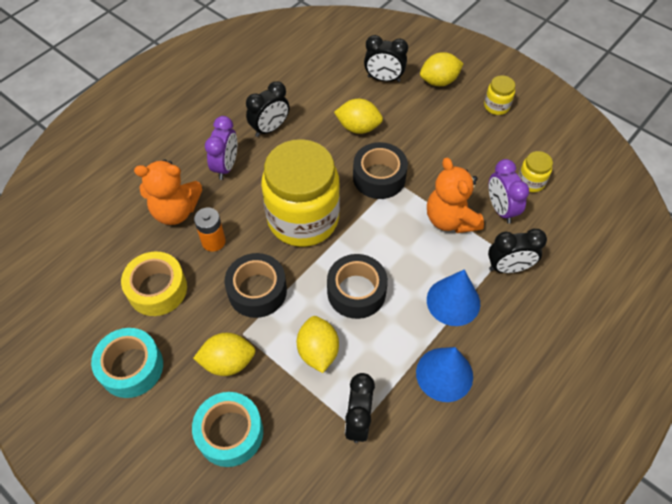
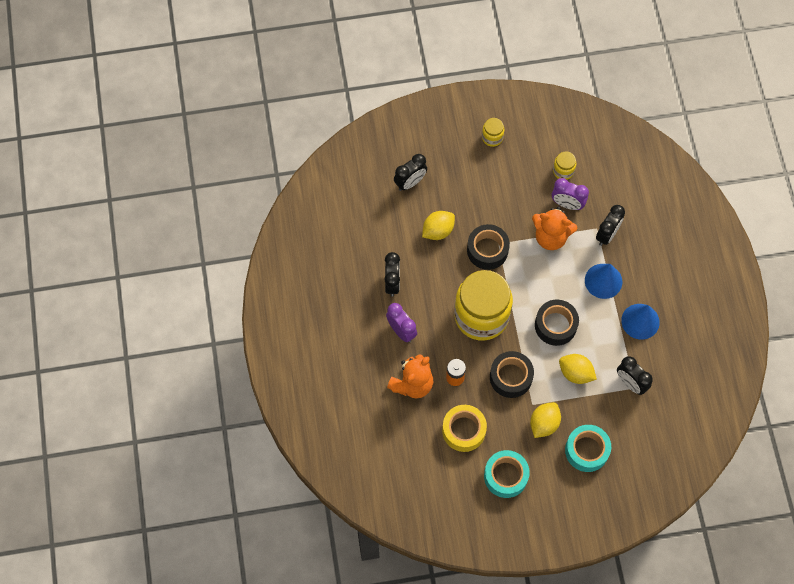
camera: 50 degrees left, 10 degrees up
(439, 81) = (442, 152): yellow lemon -> none

